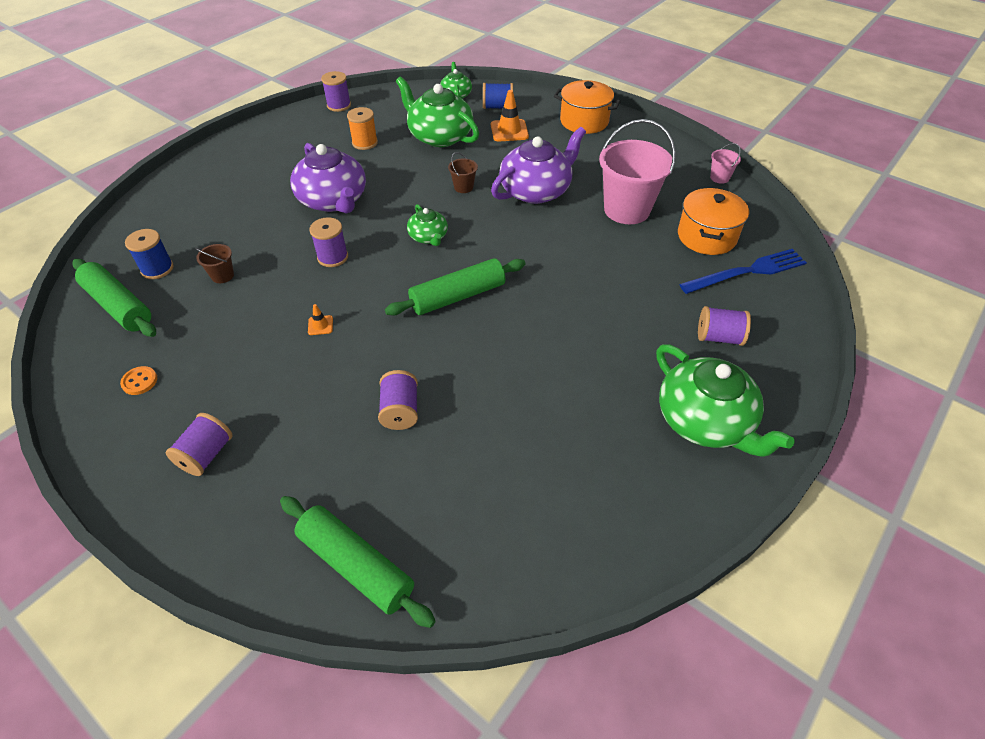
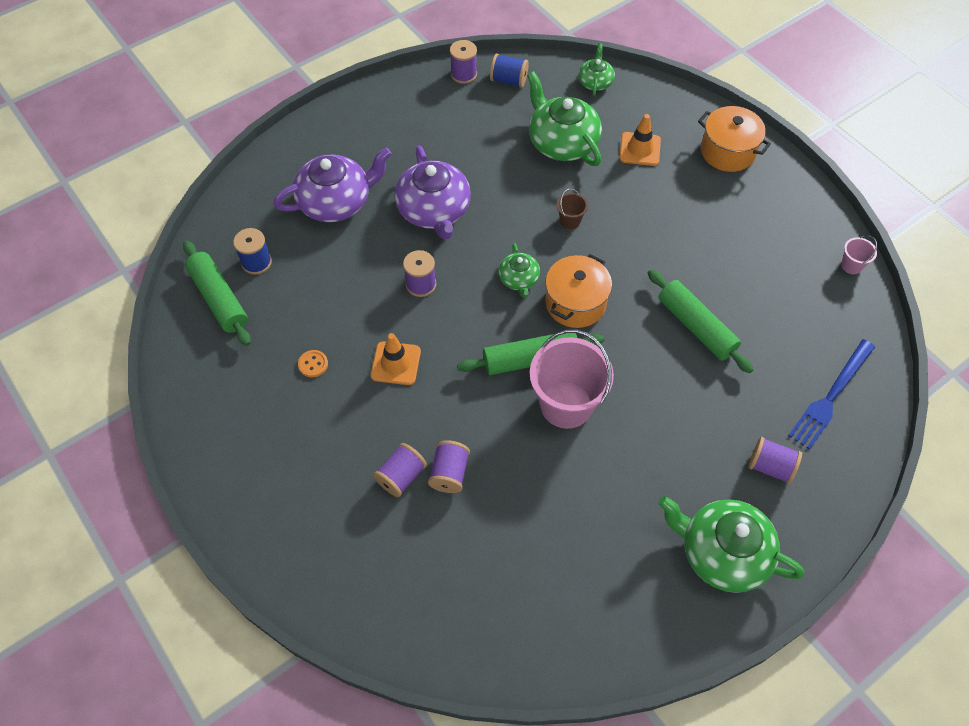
camera: 15 degrees right, 10 degrees up
(139, 381) = (231, 387): orange button -> orange button (313, 364)
(206, 455) = (279, 476): purple spool -> purple spool (401, 476)
(222, 275) = (315, 284): brown bucket -> none
(320, 325) = (395, 363): orange traffic cone -> orange traffic cone, size x1.97
(356, 566) = (384, 609): green rolling pin -> green rolling pin (696, 327)
(365, 143) = (481, 136): orange spool -> none
(498, 107) = (637, 110): blue spool -> blue spool (509, 80)
(536, 190) = (645, 241): purple teapot -> purple teapot (336, 202)
(626, 210) = (733, 288): pink bucket -> pink bucket (566, 405)
(705, 421) = (722, 552): green teapot -> green teapot turned 135 degrees clockwise
(706, 236) = (805, 342): orange pot -> orange pot (575, 303)
(747, 272) = (831, 396): blue fork -> blue fork turned 135 degrees clockwise

